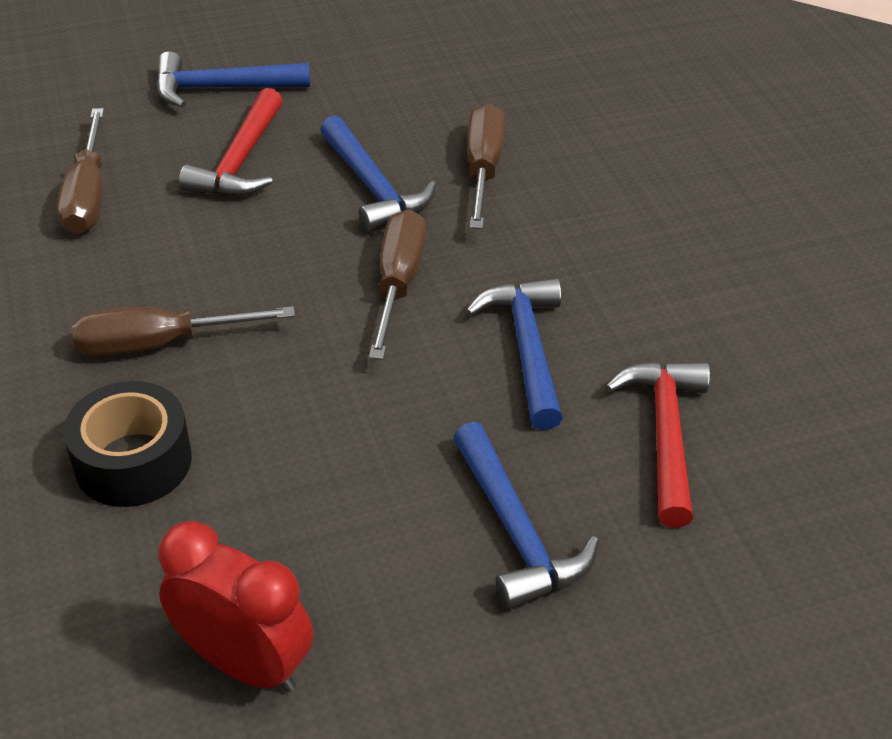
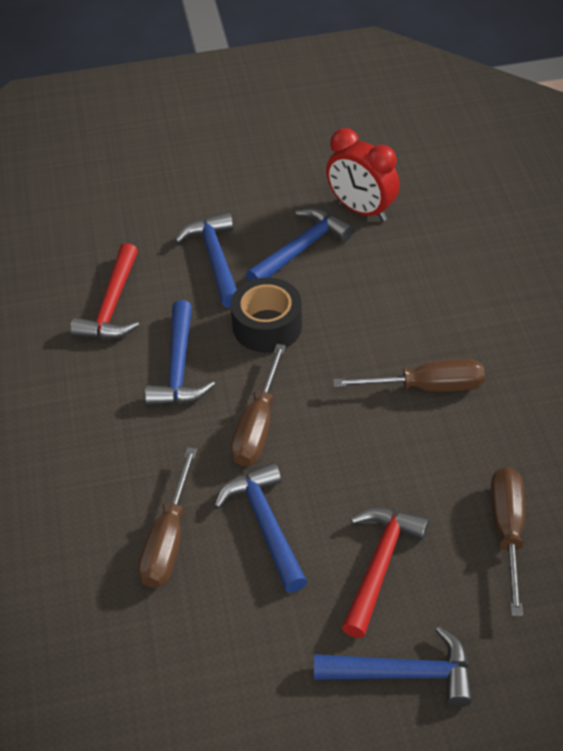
camera: 170 degrees left, 5 degrees up
(133, 461) = (432, 309): black tape -> black tape (267, 326)
(361, 563) = (301, 249): none -> blue hammer

